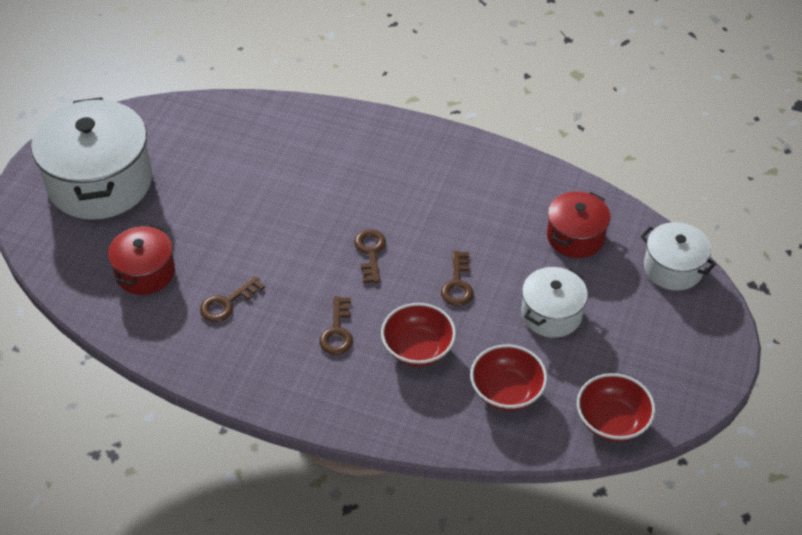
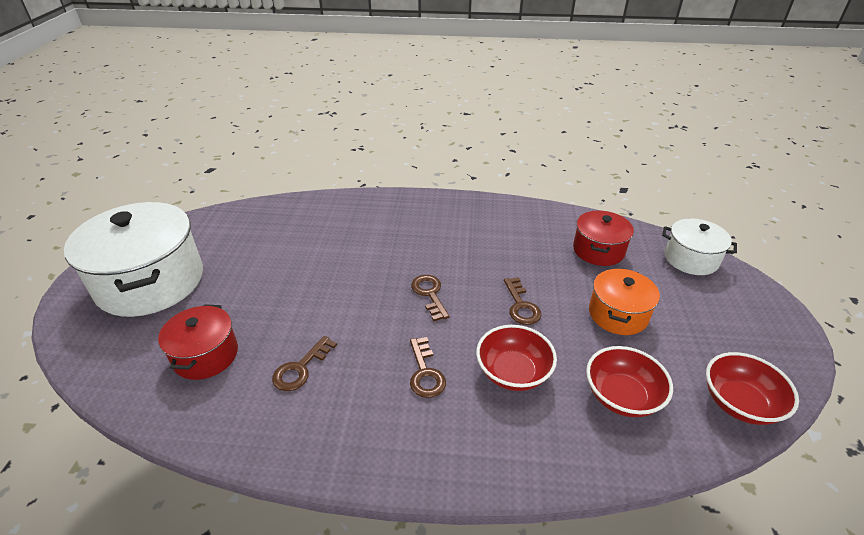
camera: 15 degrees left, 10 degrees down
(551, 314) = (618, 314): white pot -> orange pot

